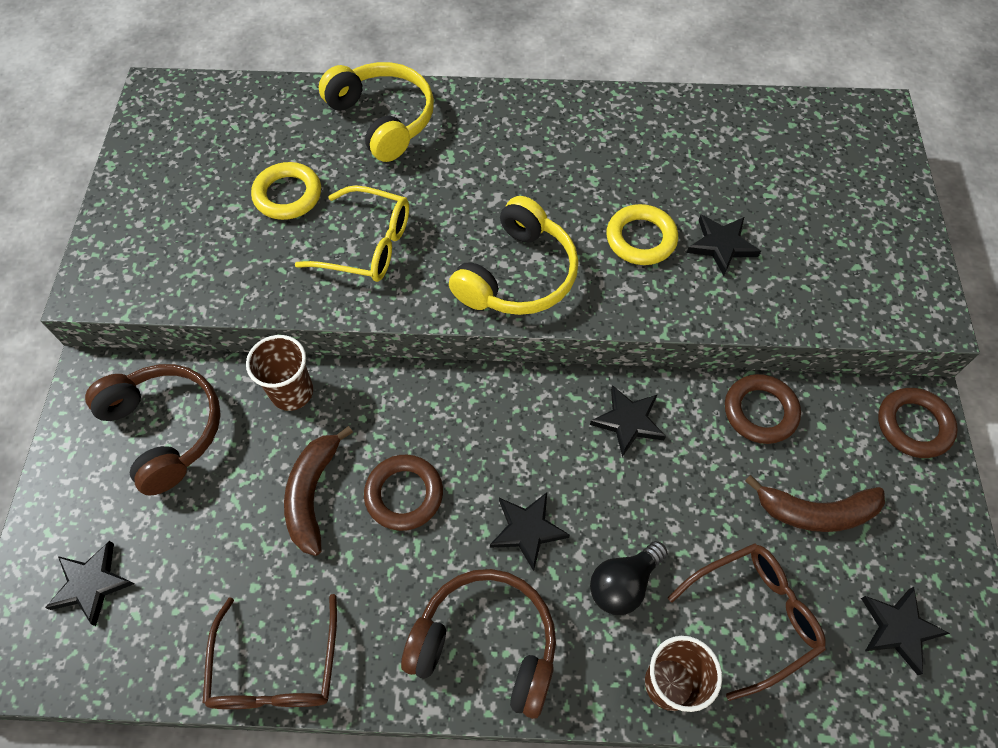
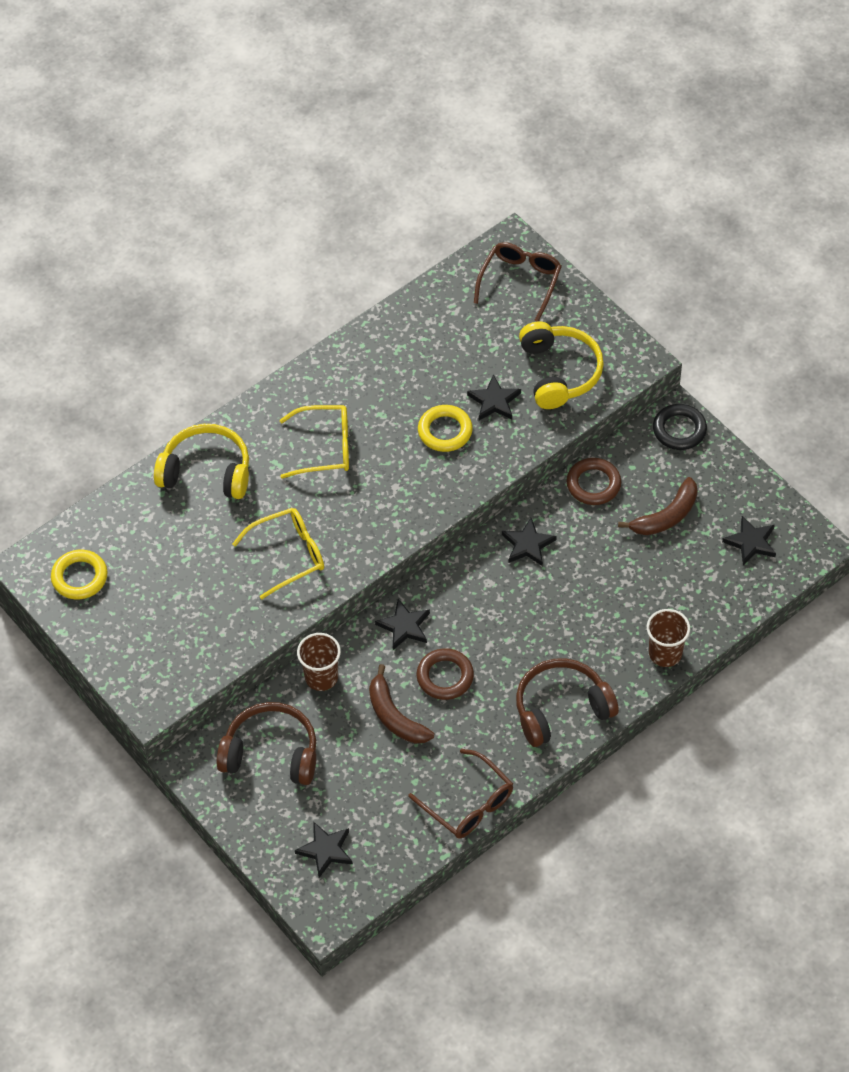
camera: 40 degrees left, 5 degrees down
(288, 195) = (203, 563): yellow ring -> yellow ring (79, 577)
(509, 173) = (326, 447): none -> yellow glasses
(517, 275) = (396, 506): yellow headphones -> yellow headphones (559, 372)
(527, 530) = (528, 641): black star -> black star (404, 626)
(623, 584) = (602, 627): black light bulb -> none
(754, 615) = (678, 590): brown glasses -> brown glasses (520, 281)
(913, 425) = (679, 430): brown ring -> black ring

